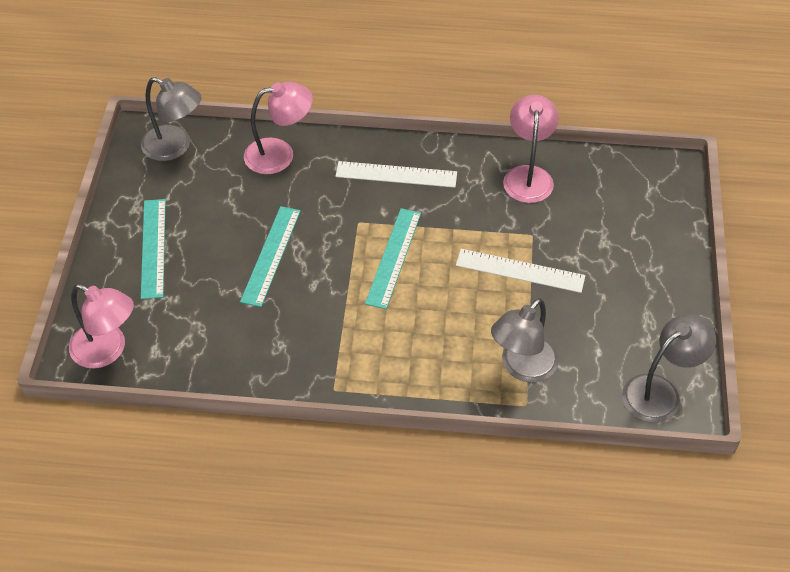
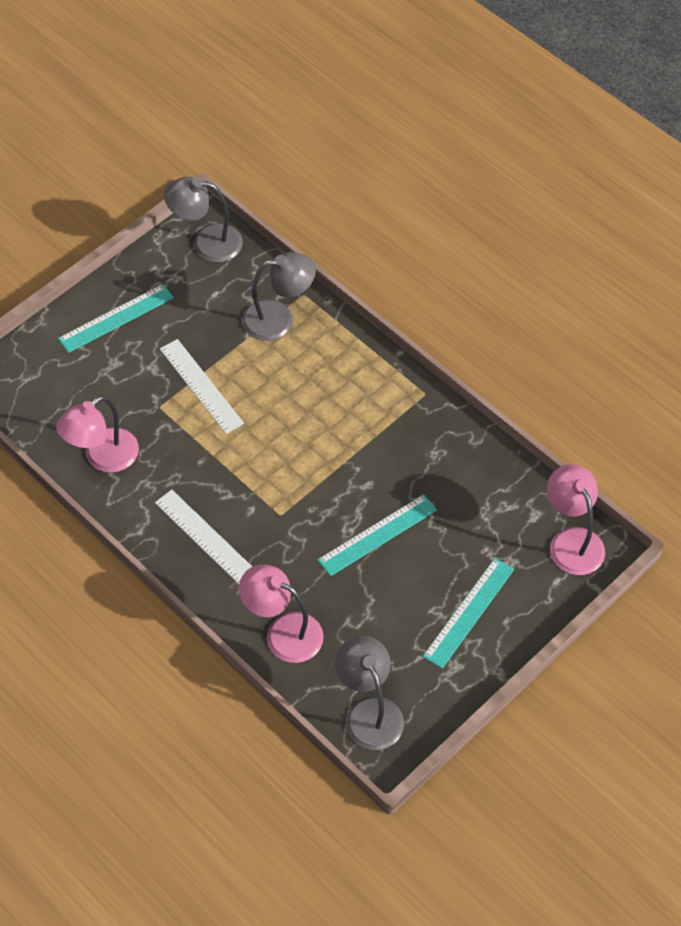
camera: 140 degrees left, 5 degrees up
(394, 257) = (283, 463): turquoise ruler -> turquoise ruler (116, 318)

